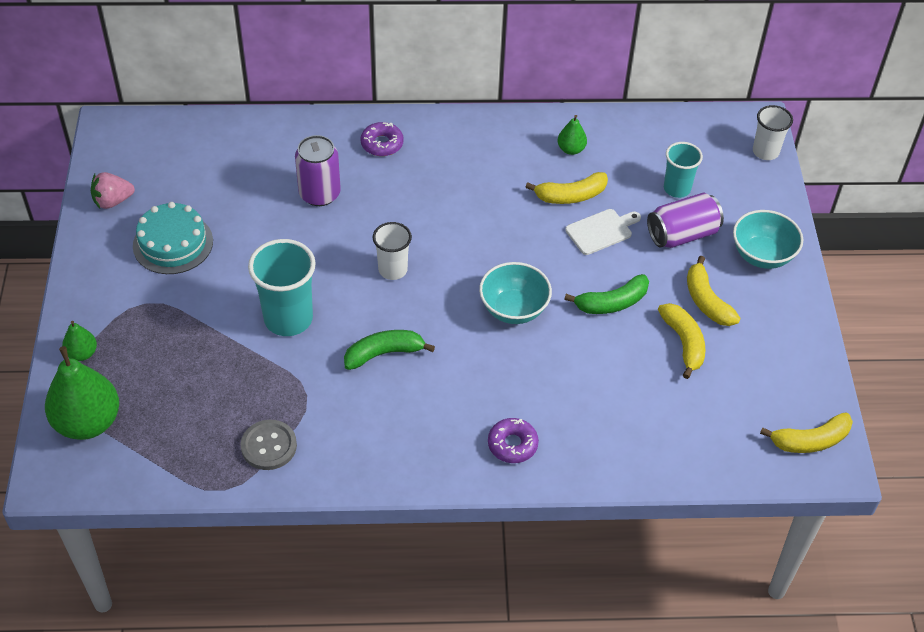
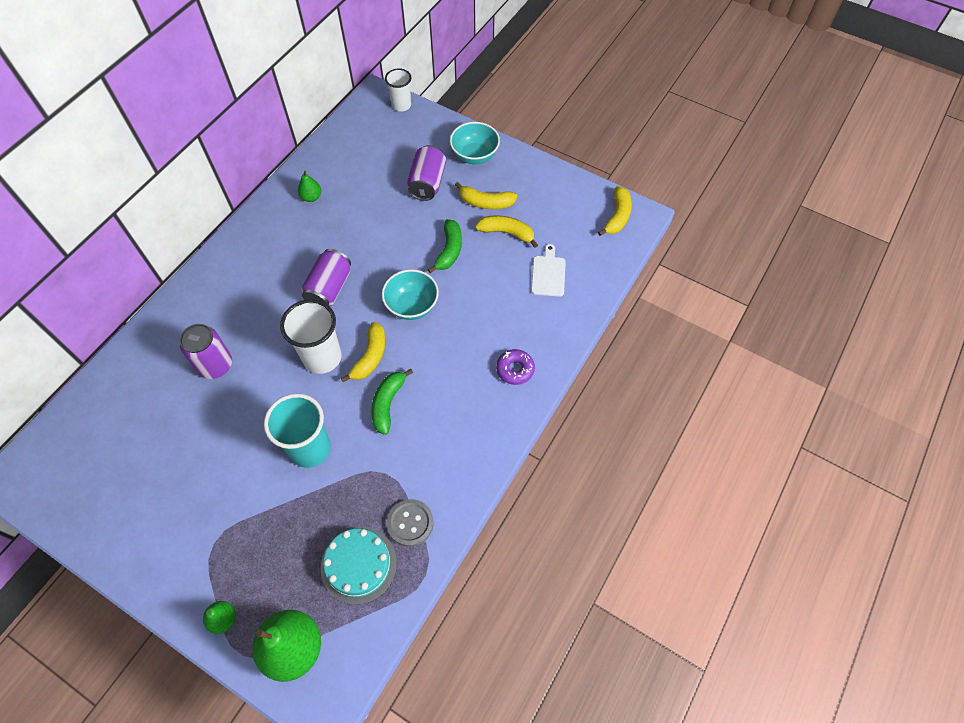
camera: 55 degrees left, 10 degrees up
(113, 201) = (90, 516): pink strawberry -> none
(173, 243) = (173, 492): turquoise cake -> turquoise cake (359, 565)
(382, 144) = (206, 300): purple donut -> none
(393, 270) = (322, 357): white cup -> white cup, size x1.63
(475, 229) = (329, 288): none -> purple can
(571, 196) = (348, 220): yellow banana -> yellow banana (370, 357)
(601, 231) = (390, 222): white cutting board -> white cutting board (548, 274)
(677, 189) = (391, 164): turquoise cup -> none

